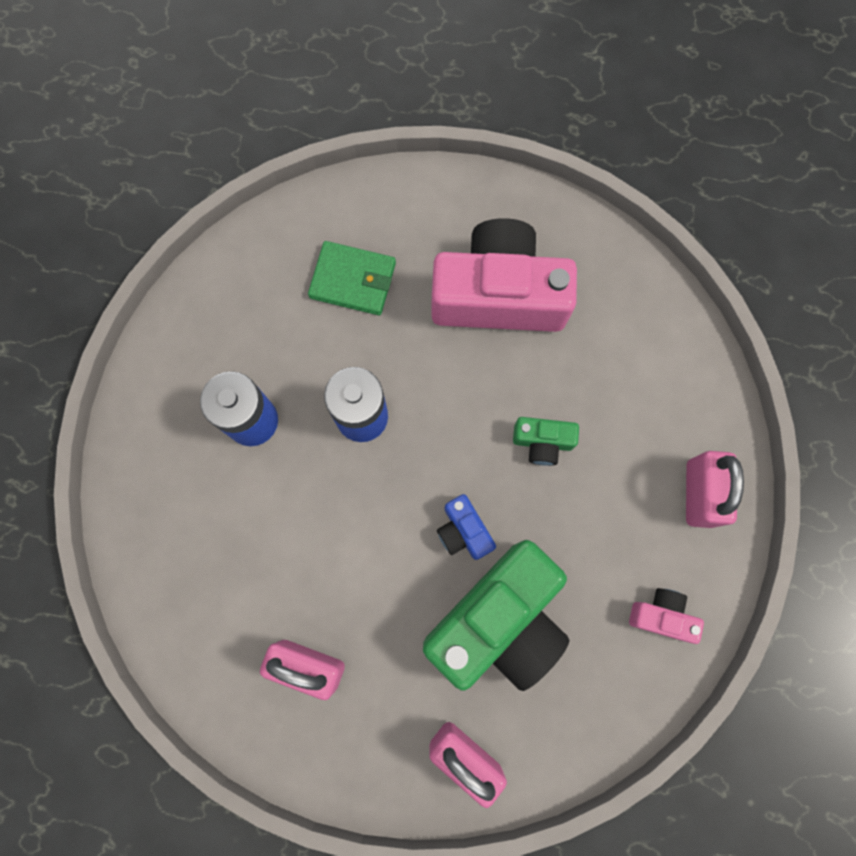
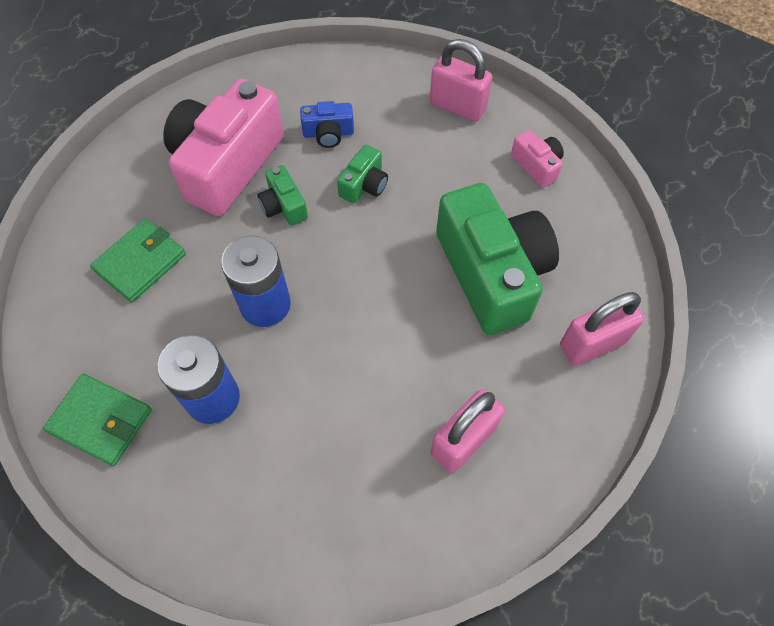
camera: 65 degrees left, 15 degrees down
(193, 340) = (100, 421): none -> green wallet
(463, 531) = (406, 268): blue camera -> blue camera (328, 133)
(477, 376) = (284, 206): none -> green camera
(661, 615) = (537, 165): pink camera -> pink camera turned 105 degrees clockwise

